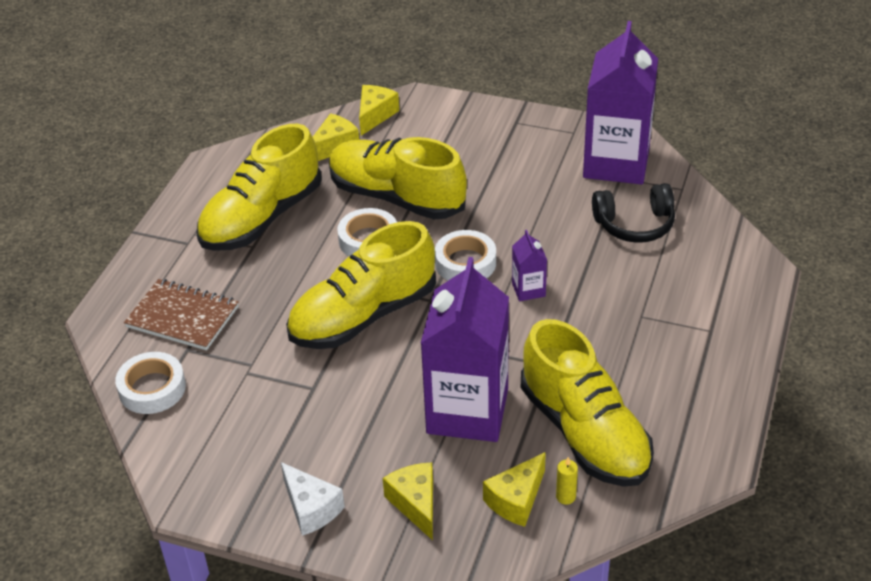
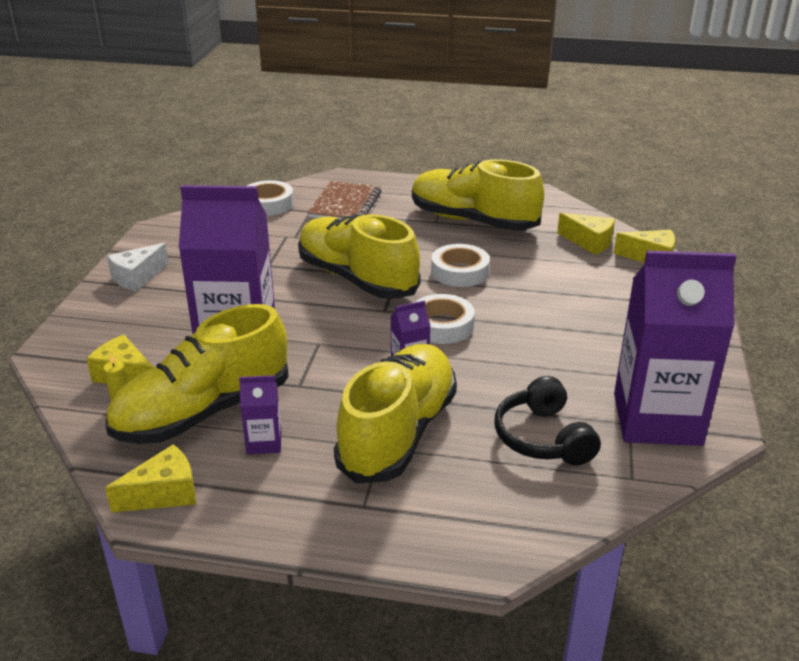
camera: 80 degrees right, 10 degrees down
(396, 197) = (527, 280): yellow shoe -> yellow shoe (398, 433)
(415, 504) = (131, 323): yellow cheese -> yellow cheese (164, 493)
(631, 389) = (264, 442): none -> purple carton

